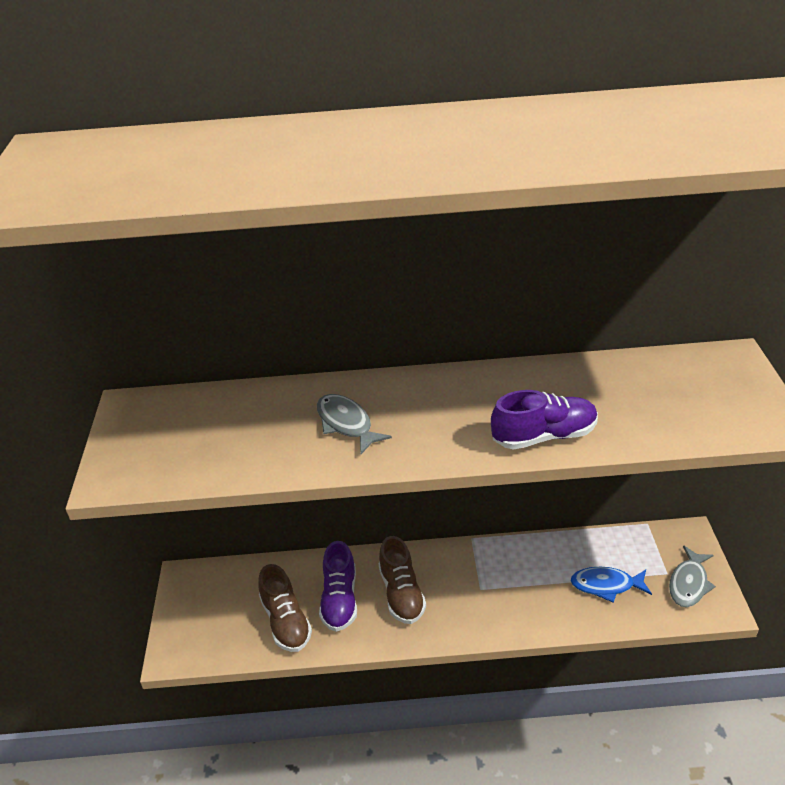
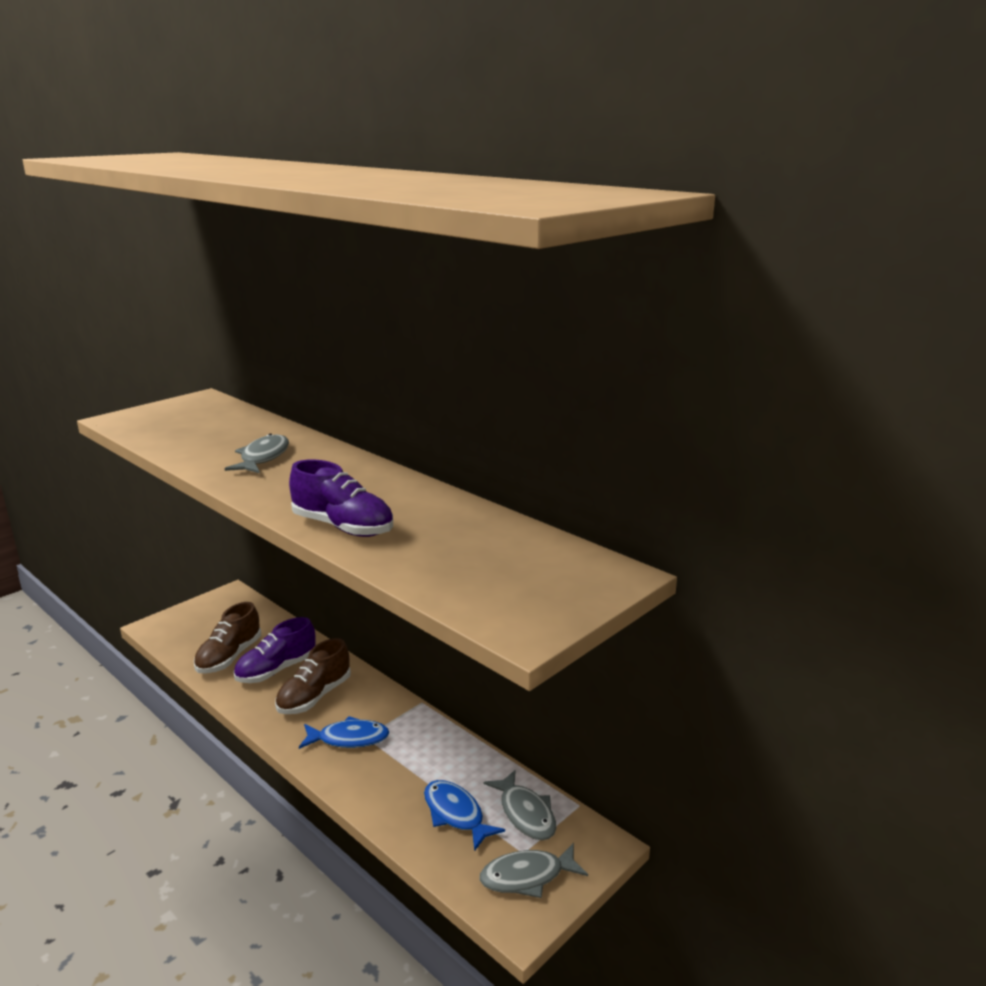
camera: 45 degrees right, 15 degrees down
(474, 599) = (349, 738): none -> blue fish
(634, 552) = (525, 813): none -> grey fish

